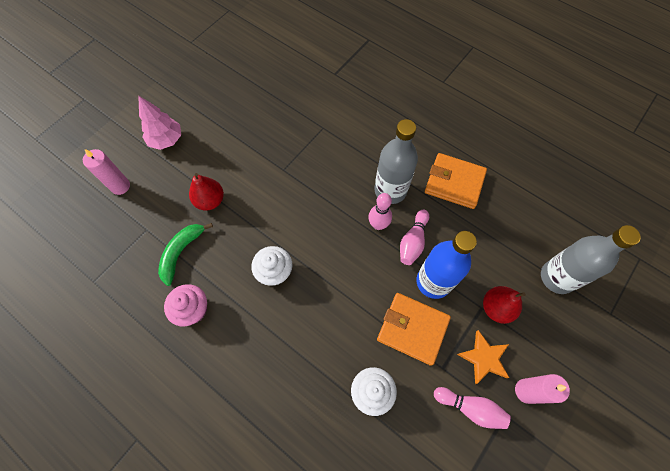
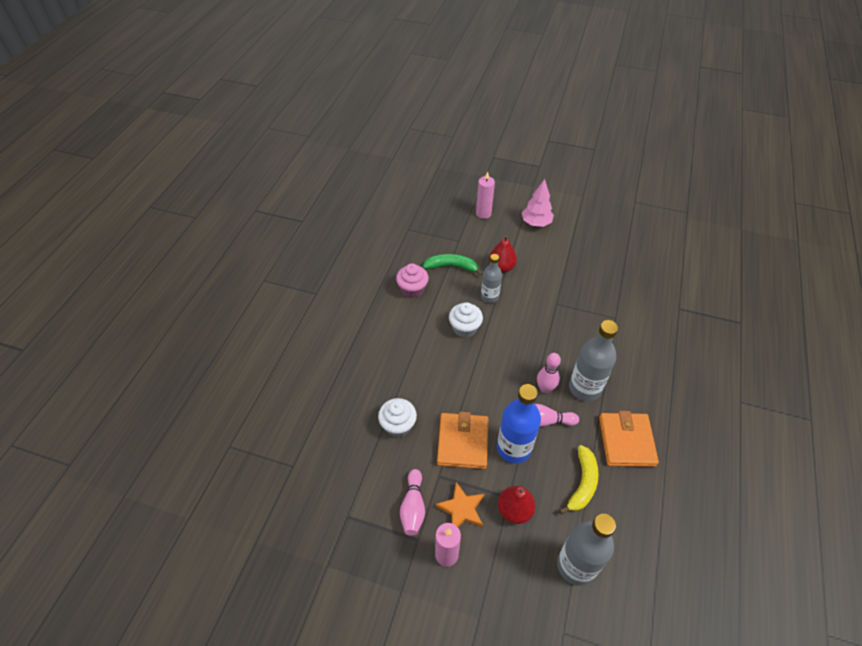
camera: 70 degrees right, 15 degrees down
(244, 229) = (489, 296): none -> grey bottle
(485, 237) = (582, 484): none -> yellow banana

